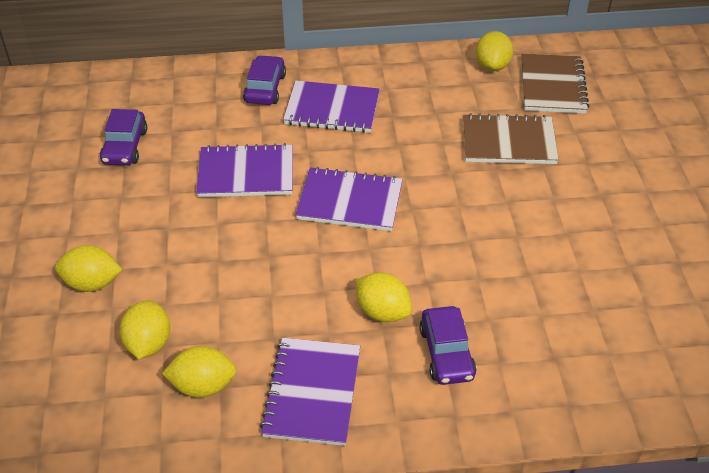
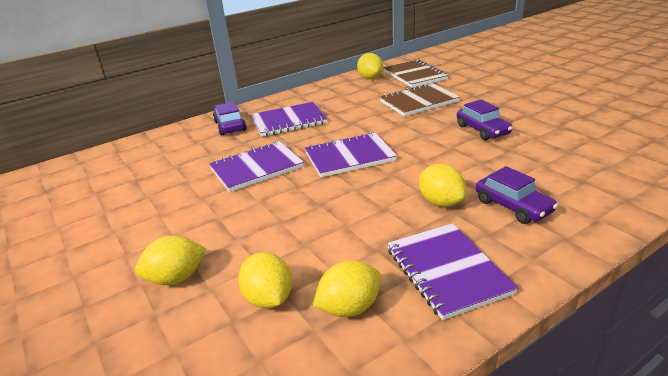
camera: 25 degrees left, 15 degrees down
(125, 146) = (140, 185): purple car -> purple car (482, 130)
(382, 312) = (441, 202): yellow lemon -> yellow lemon turned 45 degrees clockwise

